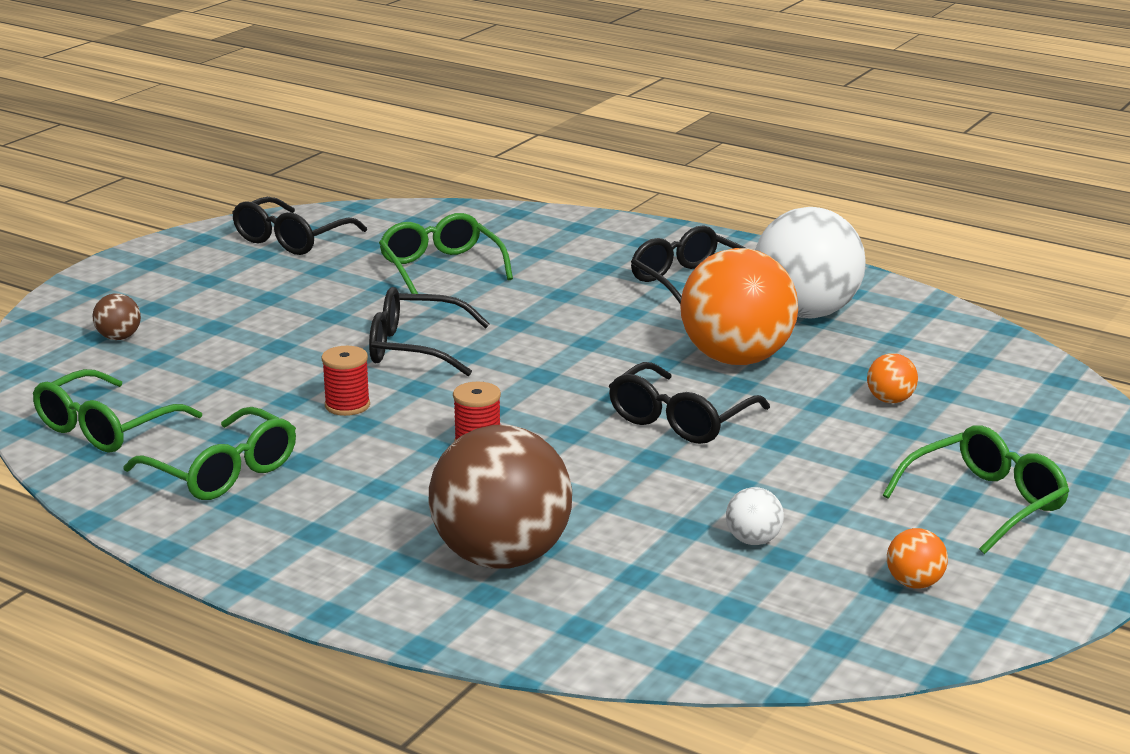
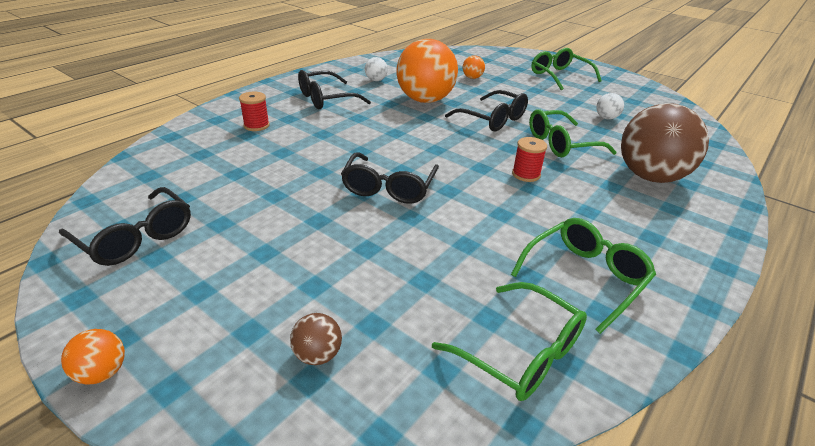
camera: 85 degrees left, 10 degrees up
(347, 405) = (476, 218): red spool -> red spool (256, 125)
(441, 268) = (253, 170): green glasses -> green glasses (561, 144)
(806, 313) = (376, 80): white ball -> white ball, size x0.41
(914, 583) = (626, 95): orange ball -> orange ball (102, 372)

